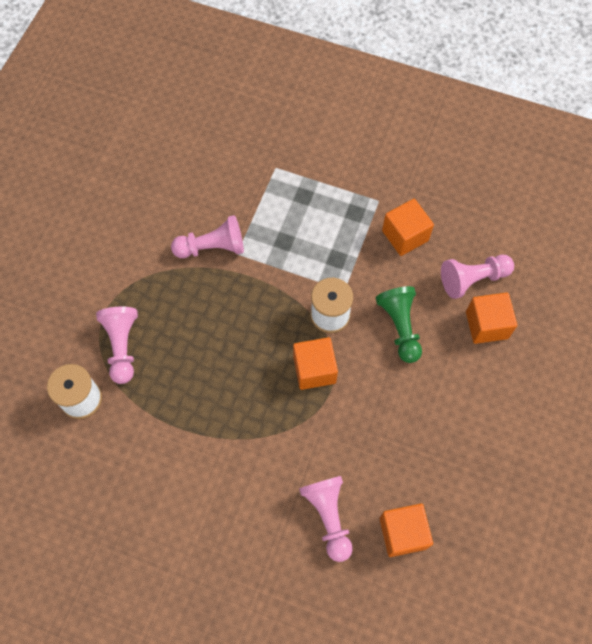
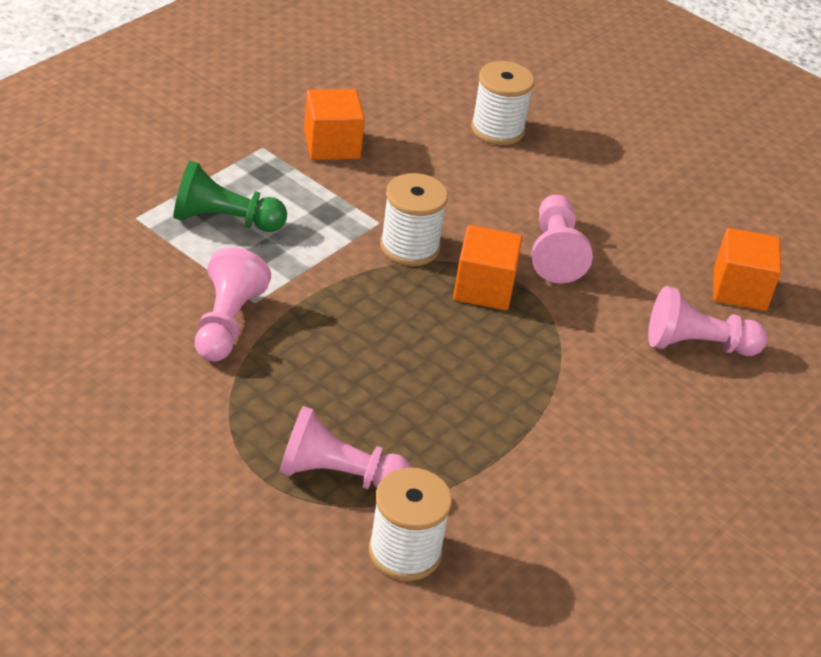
camera: 75 degrees left, 25 degrees down
(400, 327) = (462, 195): green pawn -> green pawn (224, 220)
(472, 279) = (429, 117): pink pawn -> pink pawn (555, 252)
(486, 325) = (497, 129): orange cube -> white spool

